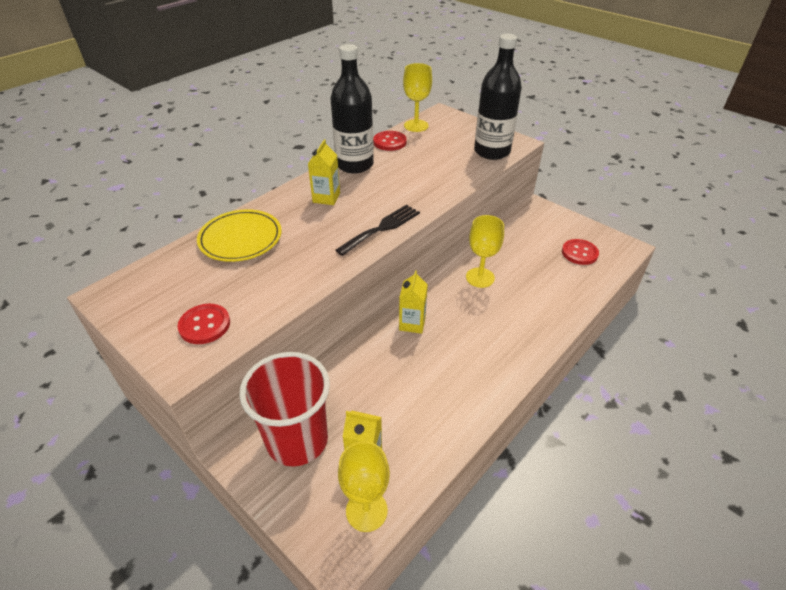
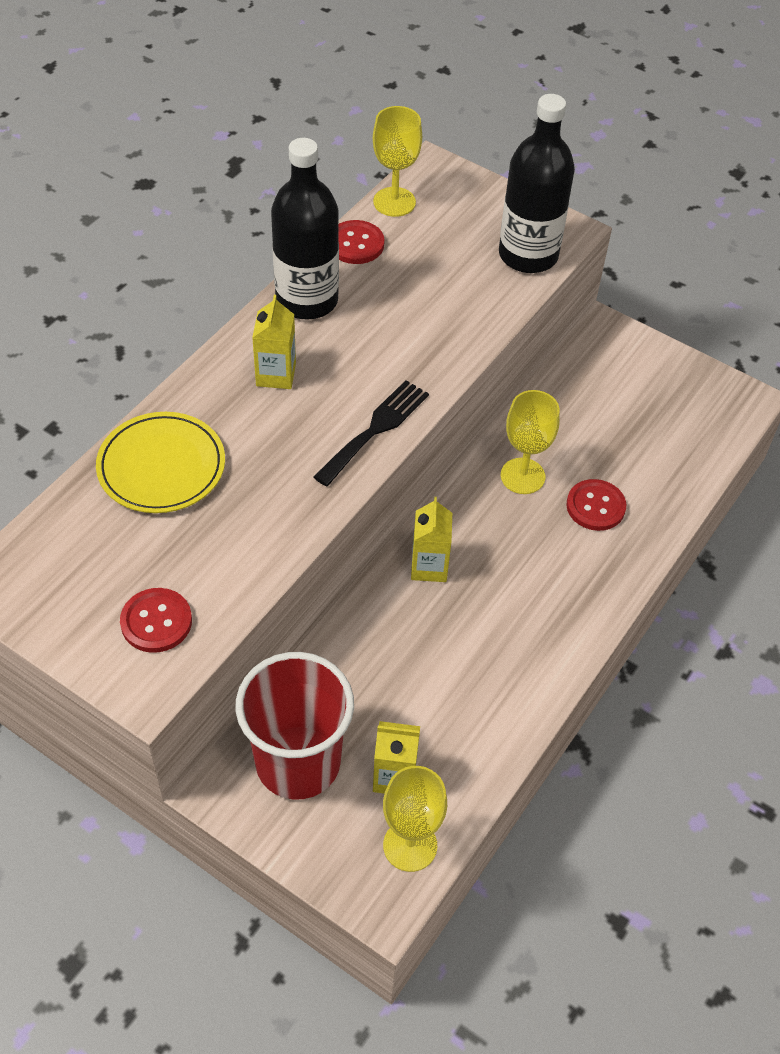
camera: 10 degrees left, 10 degrees up
(579, 253) = (673, 417): red button -> red button (595, 506)

